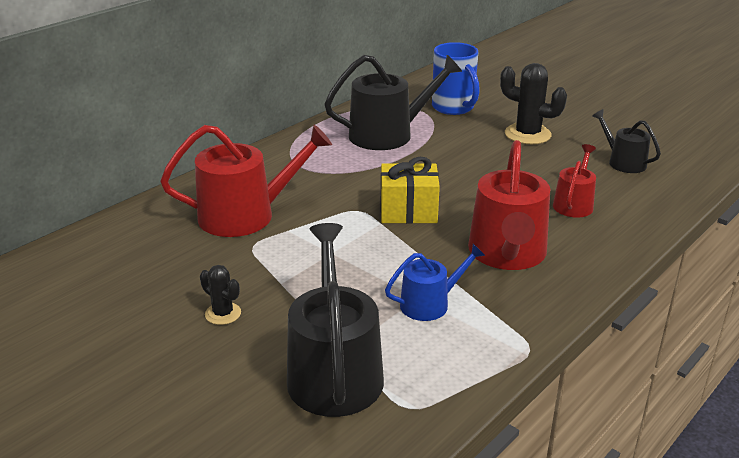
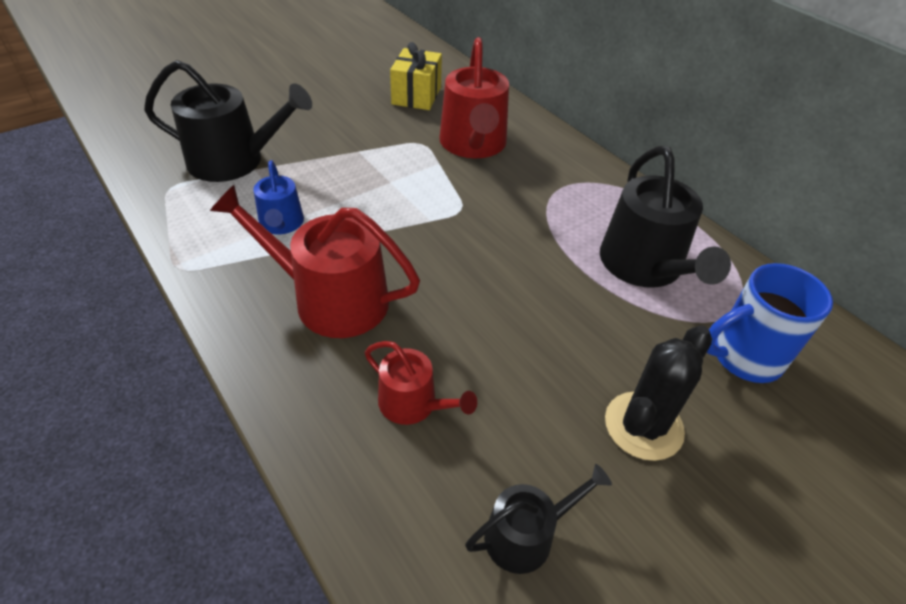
camera: 100 degrees right, 15 degrees up
(223, 314) = (333, 122): black cactus -> none
(408, 211) = (447, 244): yellow gift -> yellow gift (416, 96)

